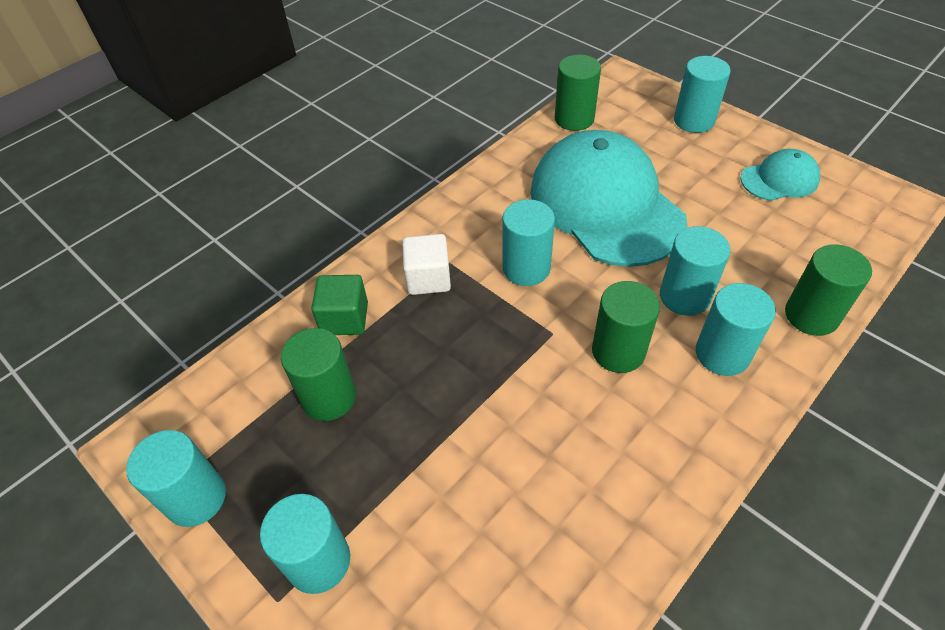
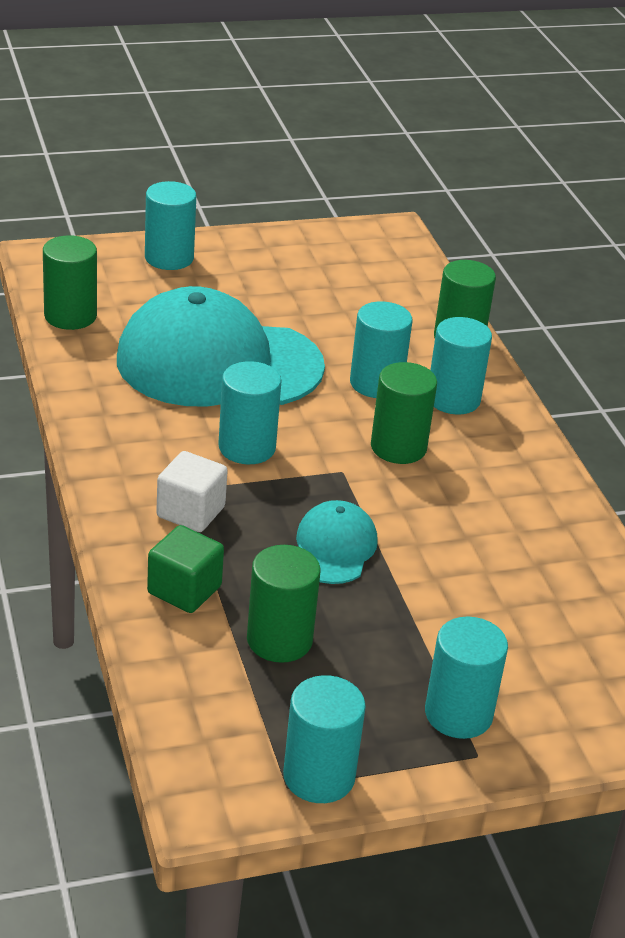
camera: 65 degrees left, 15 degrees down
(779, 179) = (300, 264): turquoise cap -> turquoise cap (334, 547)

